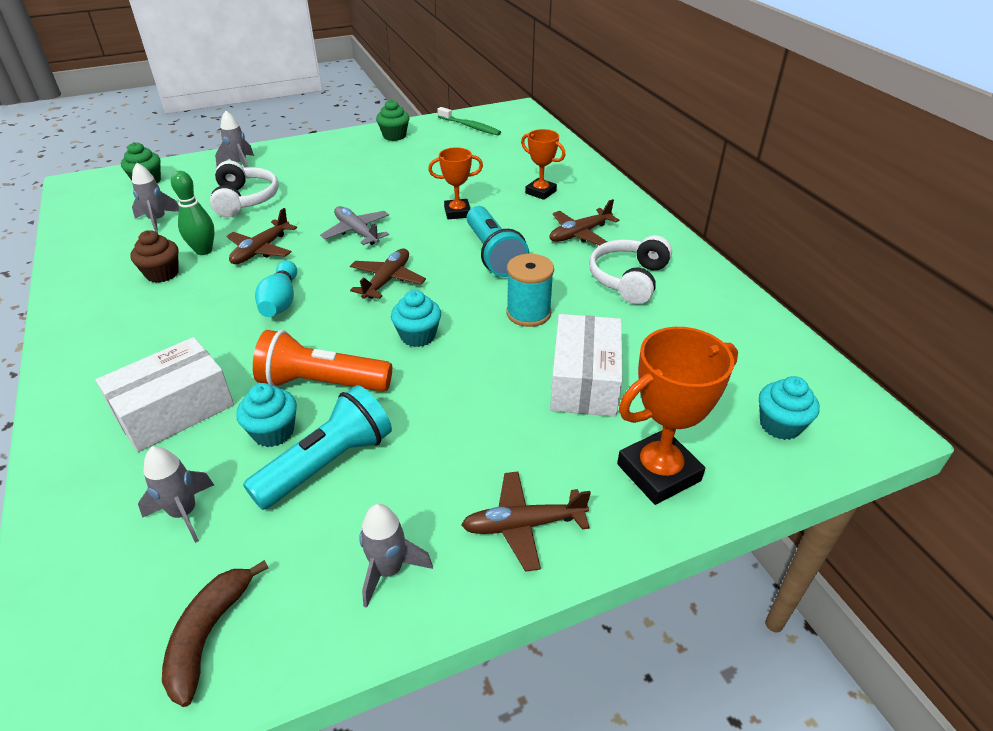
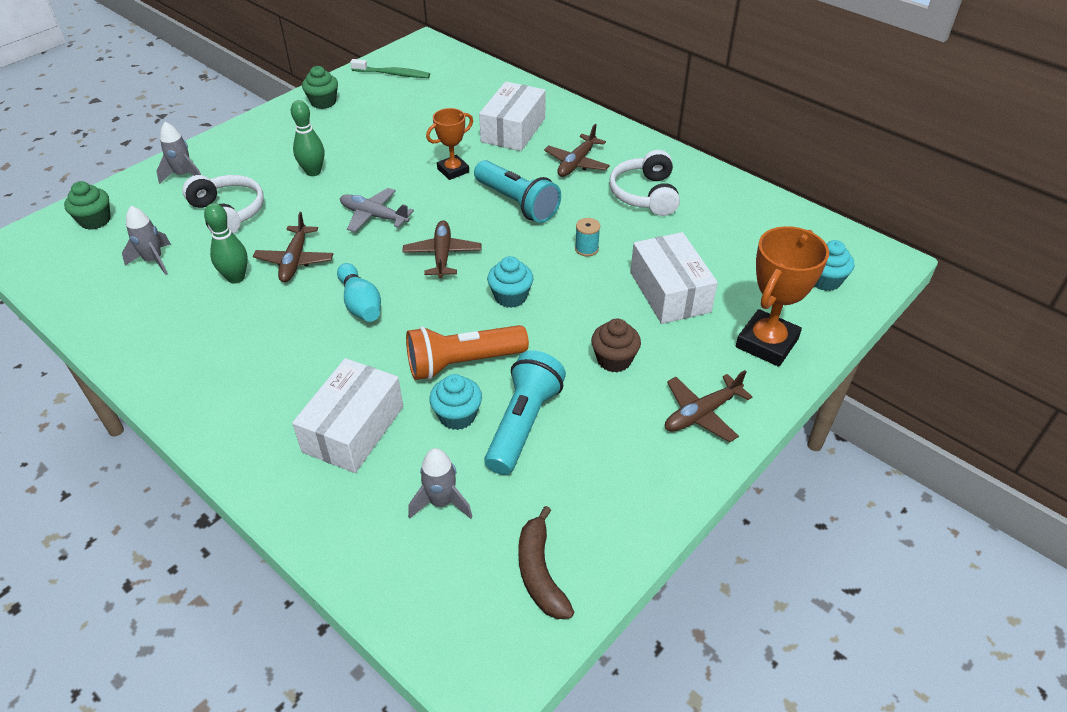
camera: 25 degrees left, 5 degrees up
(162, 274) = (215, 313): brown cupcake -> brown cupcake (614, 360)
(339, 185) = (313, 172): none -> green bowling pin
(389, 570) = (632, 479): grey rocket -> none
(528, 313) = (586, 249): turquoise spool -> turquoise spool, size x0.59
(540, 192) = (513, 130): orange trophy -> white box

